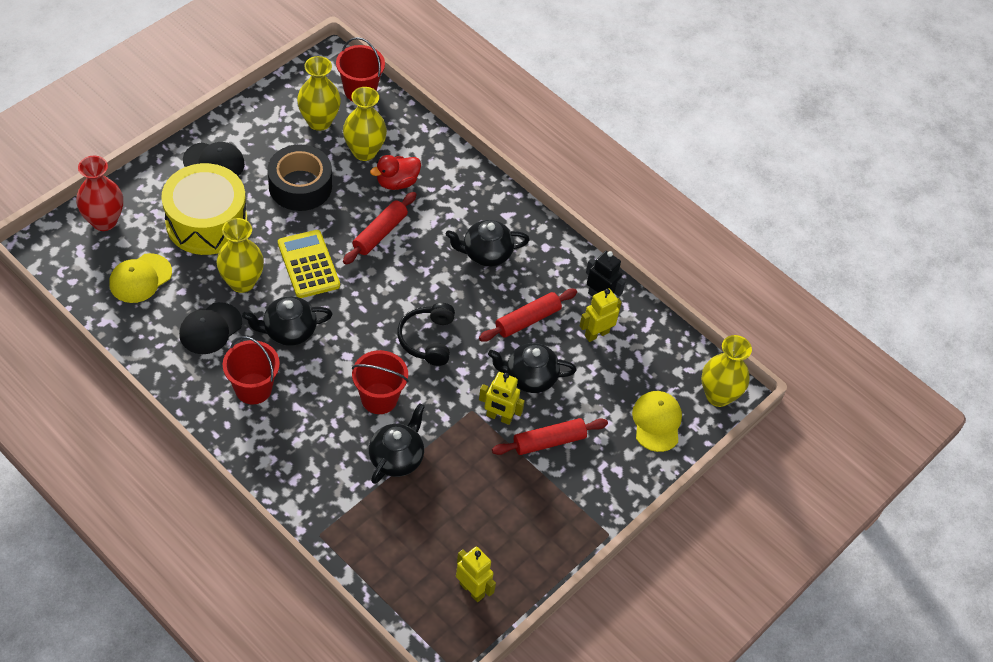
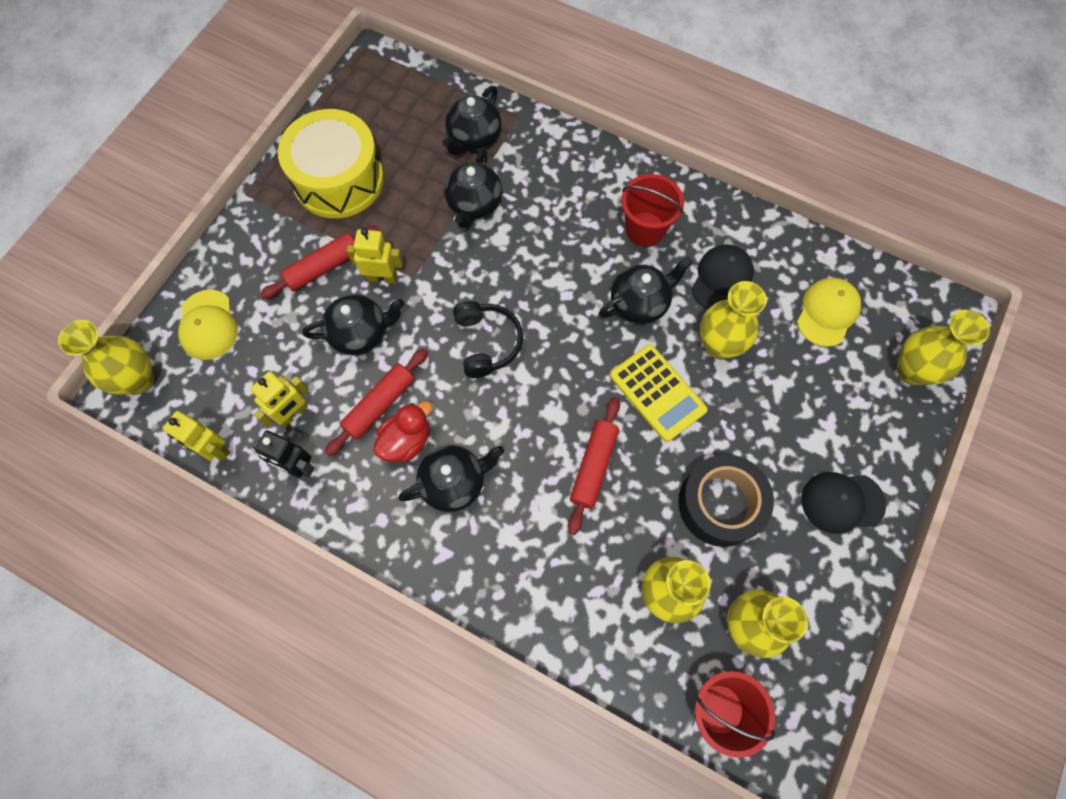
camera: 170 degrees right, 15 degrees up
(104, 221) = (912, 370): red vase -> yellow vase
(206, 222) = (800, 409): yellow drum -> yellow drum (338, 179)
(373, 525) = (473, 137): none -> black teapot
(379, 398) = (514, 258): red bucket -> none
(397, 182) = (603, 556): red duck -> red duck (406, 441)
(472, 590) = (365, 110): yellow robot -> yellow robot (215, 449)

